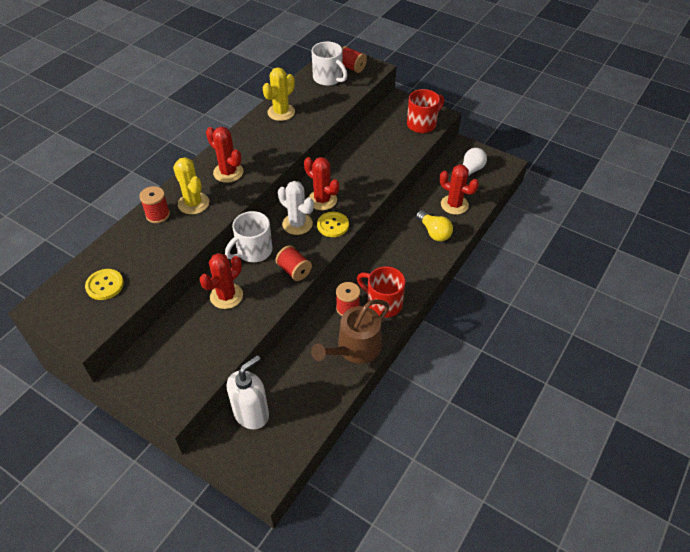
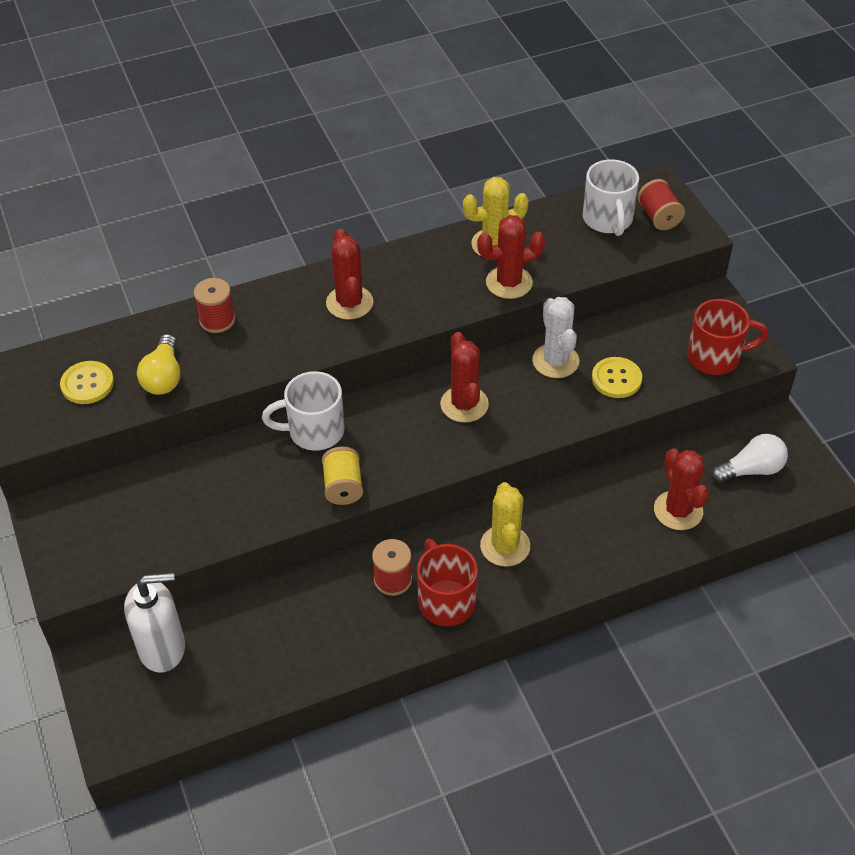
camera: 35 degrees right, 0 degrees up
(193, 203) = (271, 326): yellow cactus -> yellow cactus (505, 546)
(226, 296) = (233, 475): red cactus -> red cactus (509, 282)
(294, 270) = (343, 487): red spool -> yellow spool
(297, 224) = (402, 422): white cactus -> white cactus (555, 361)
(333, 225) = (447, 449): yellow button -> yellow button (616, 379)
(355, 348) = (356, 641): brown watering can -> none
(434, 232) = (609, 536): yellow light bulb -> yellow light bulb (164, 377)

